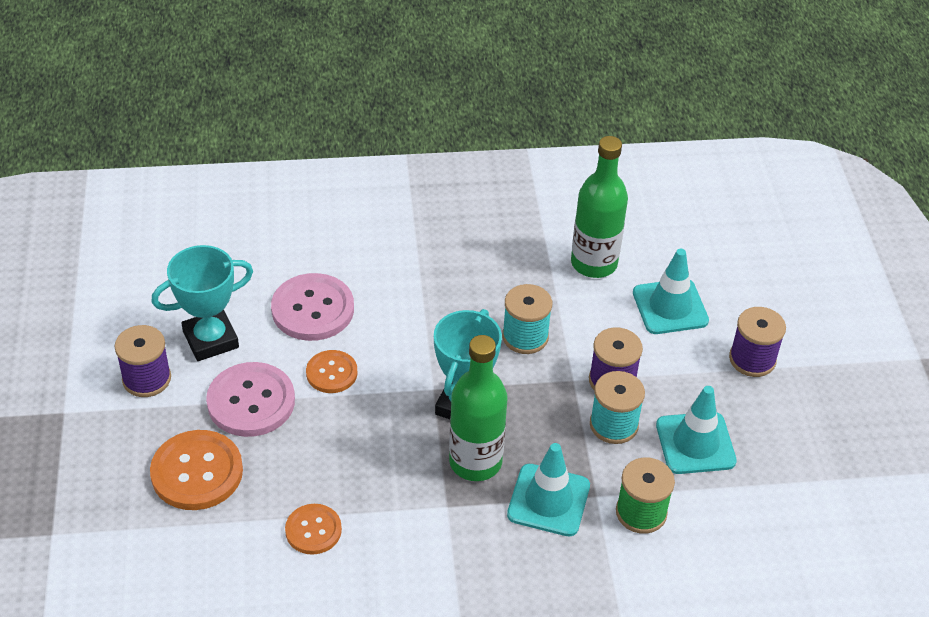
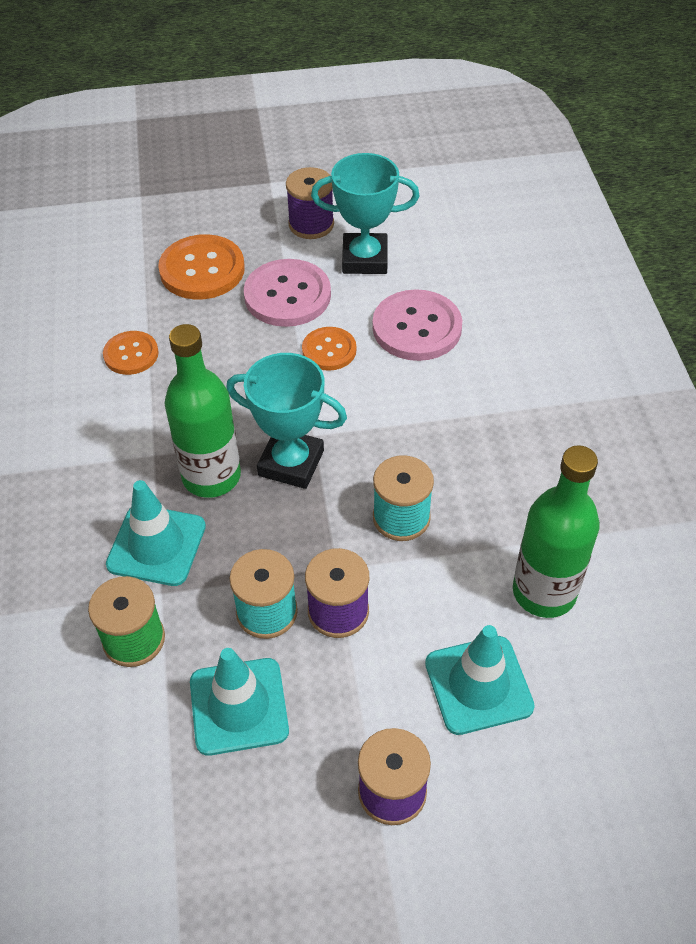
camera: 90 degrees right, 5 degrees up
(211, 339) = (365, 259): turquoise trophy -> turquoise trophy turned 60 degrees counterclockwise

